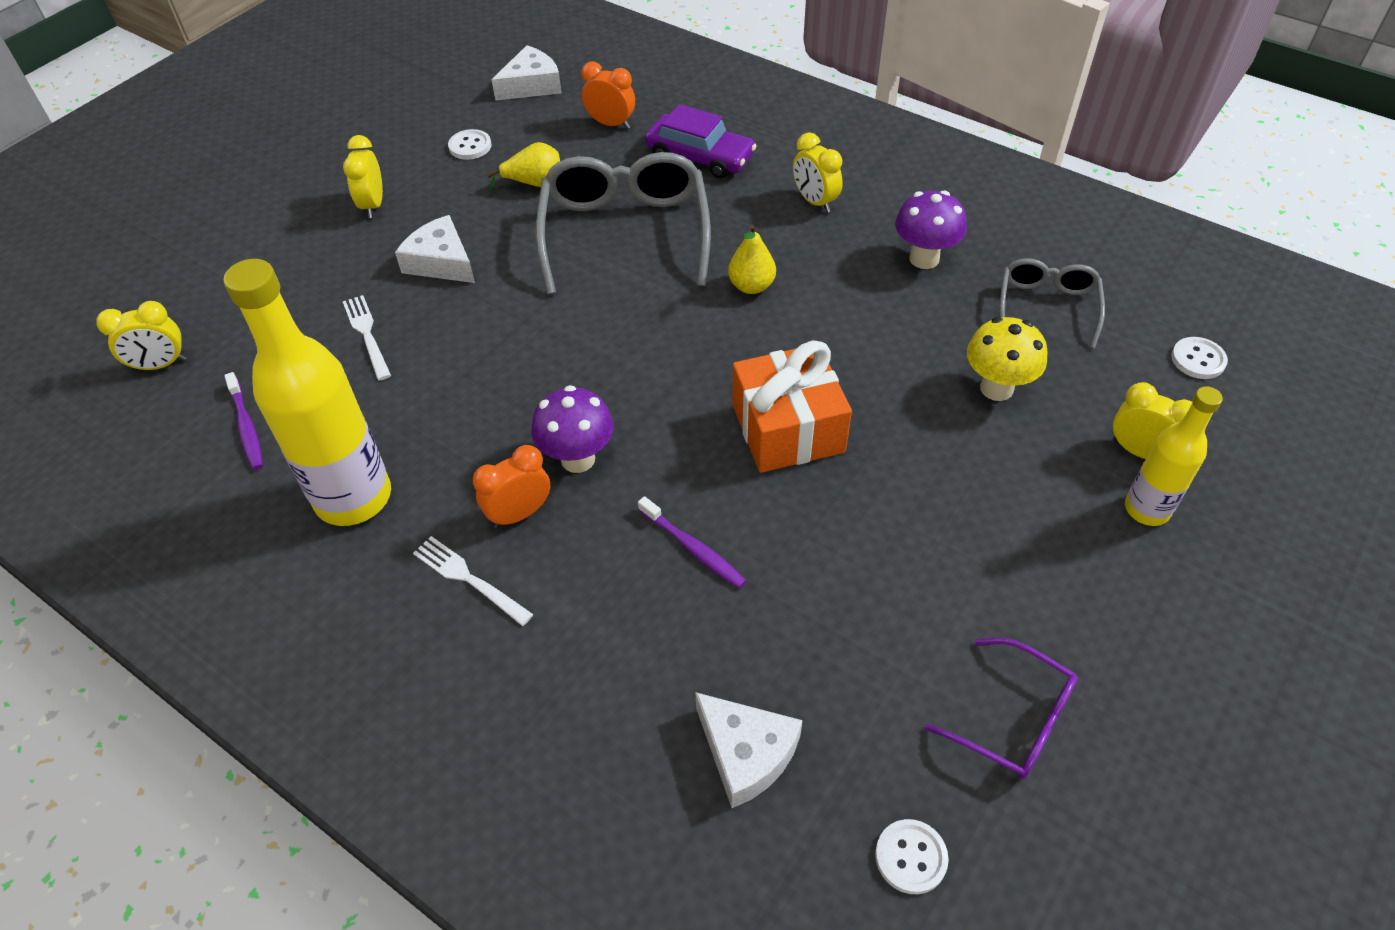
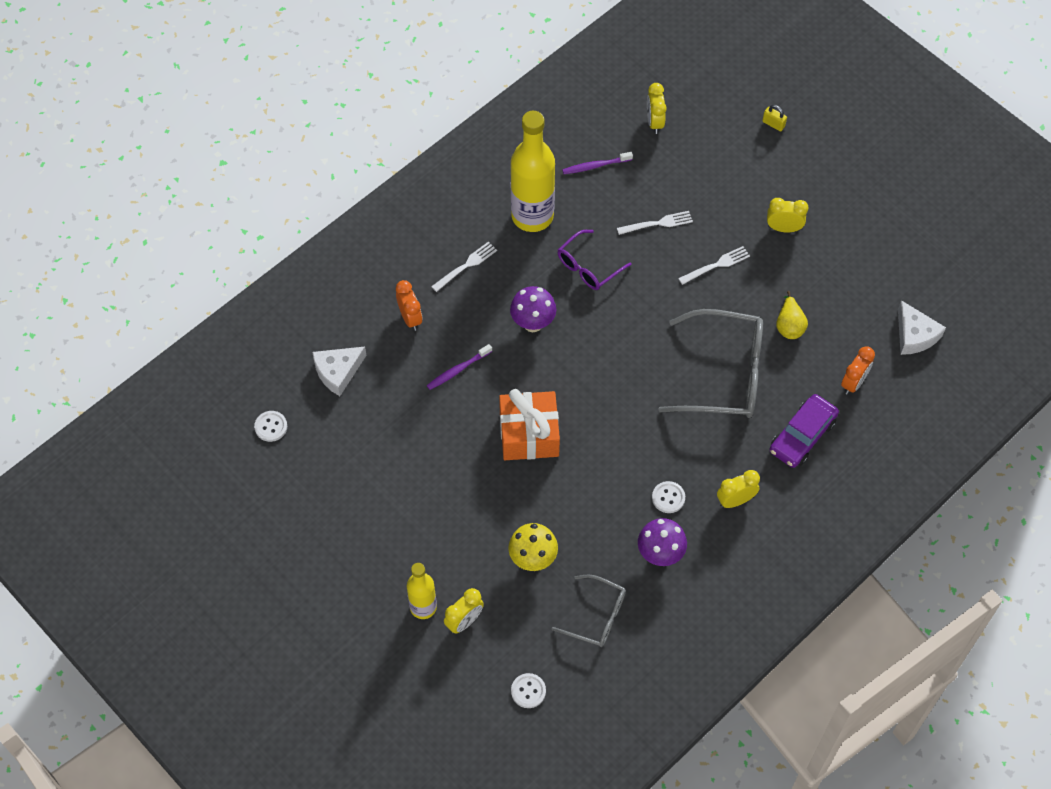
camera: 100 degrees right, 10 degrees up
(182, 234) = (773, 124): none -> yellow padlock
(441, 262) = (716, 265): white cheese -> white fork
(470, 146) = (841, 289): white button -> white button (668, 498)
(519, 514) = (501, 291): orange clock -> orange clock (410, 318)
(751, 286) = (655, 441): yellow pear -> none
(1013, 720) = (320, 491): purple glasses -> purple glasses (588, 267)

